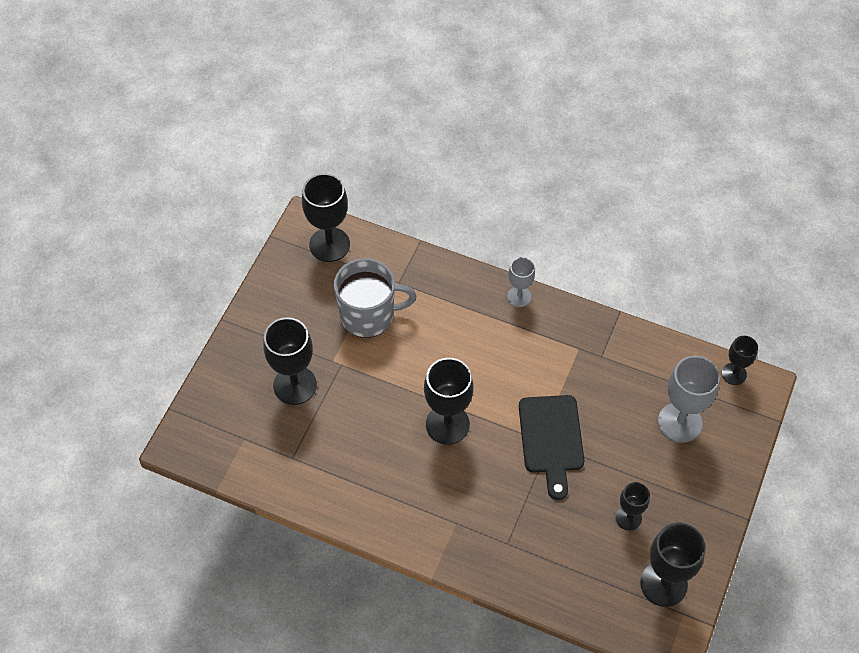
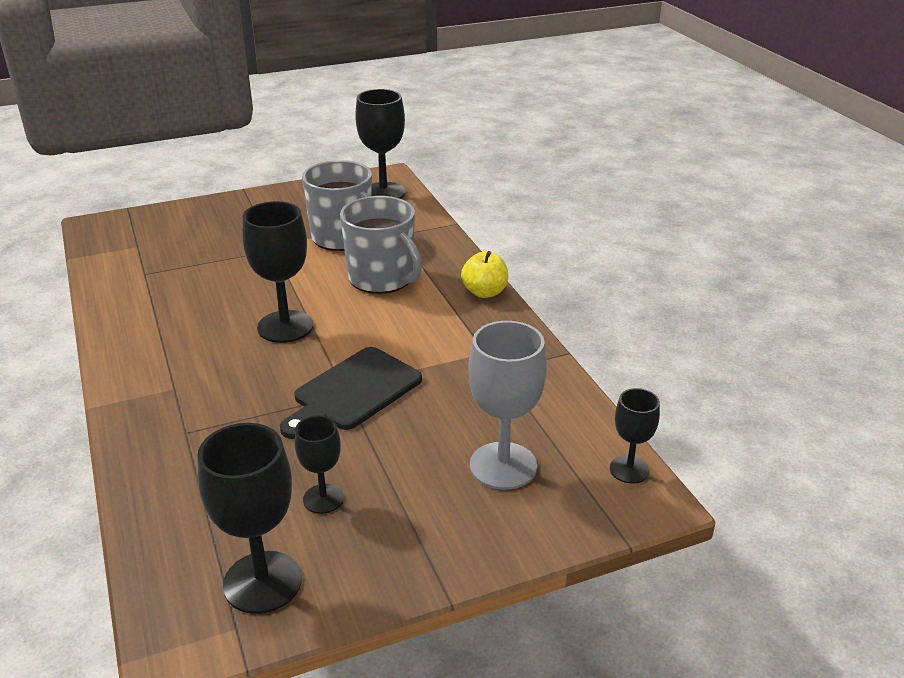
camera: 45 degrees right, 25 degrees down
(295, 385) = (222, 241): black goblet -> none
(445, 334) = (382, 278): none -> grey mug
(519, 296) = (484, 292): grey goblet -> yellow apple

